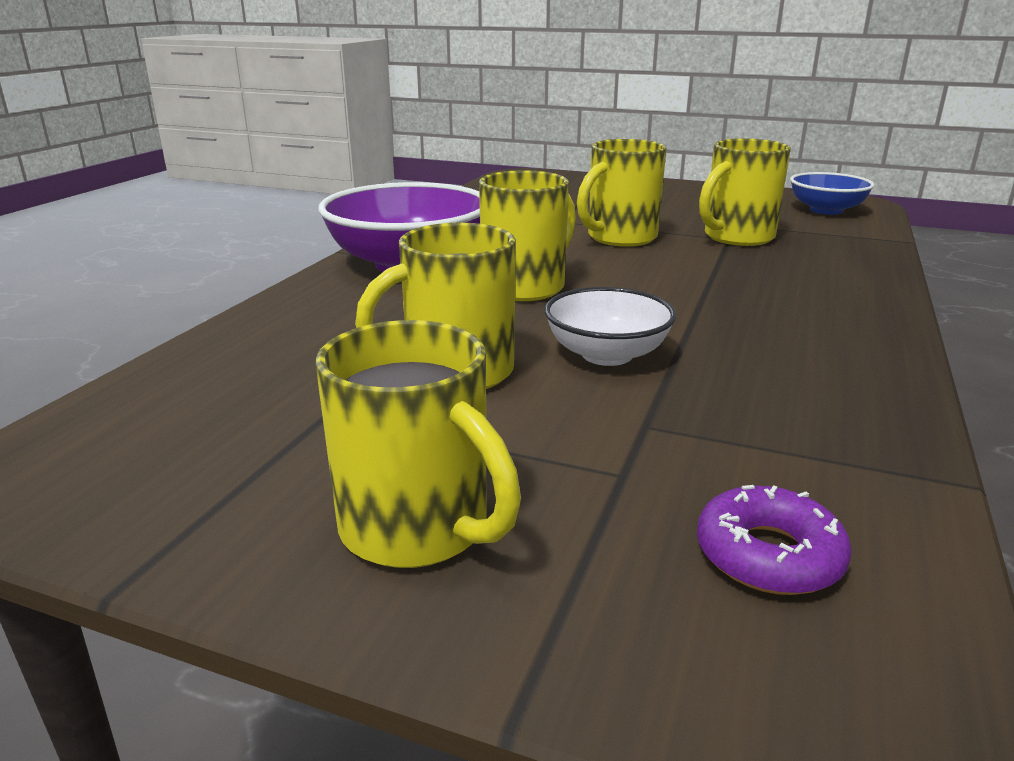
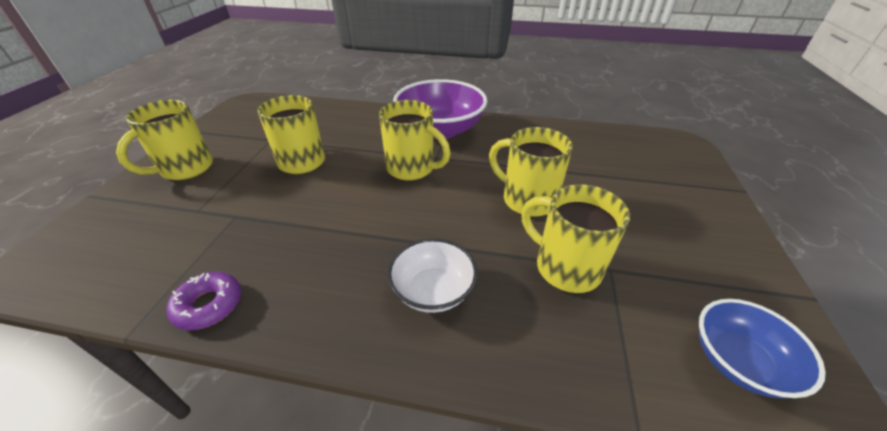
camera: 80 degrees right, 15 degrees up
(607, 354) = (315, 202): white bowl -> white bowl (433, 291)
(768, 555) = (122, 248): purple donut -> purple donut (209, 305)

